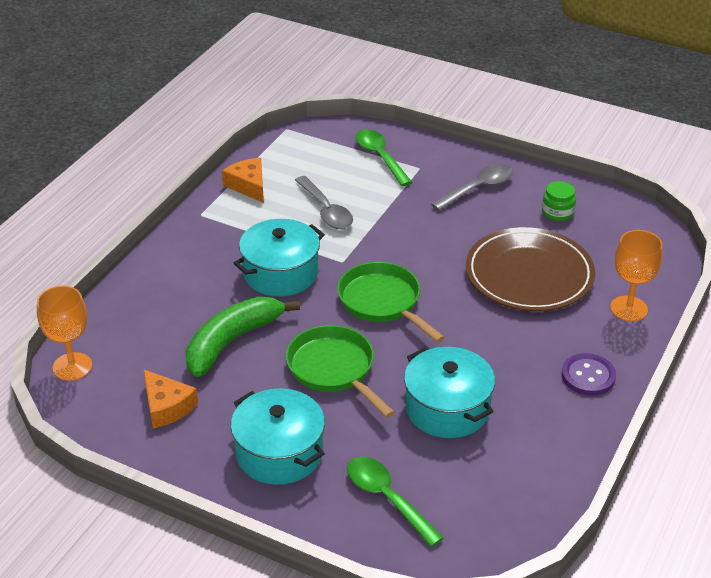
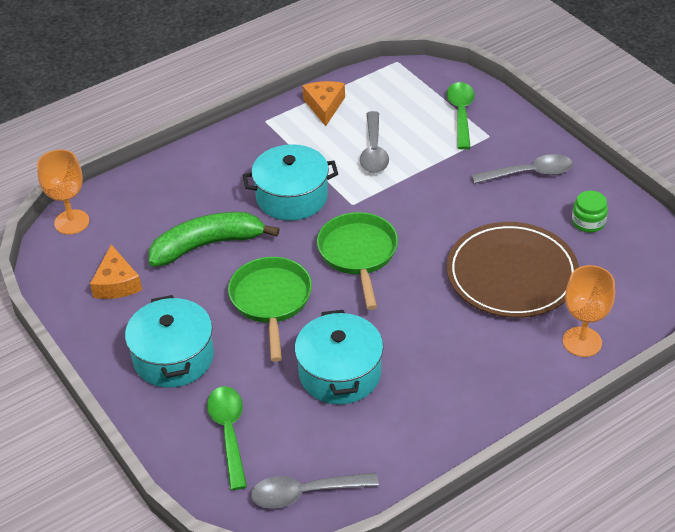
camera: 30 degrees right, 5 degrees up
(499, 522) = (305, 493): none -> grey spoon
(588, 376) = (490, 392): purple button -> none

